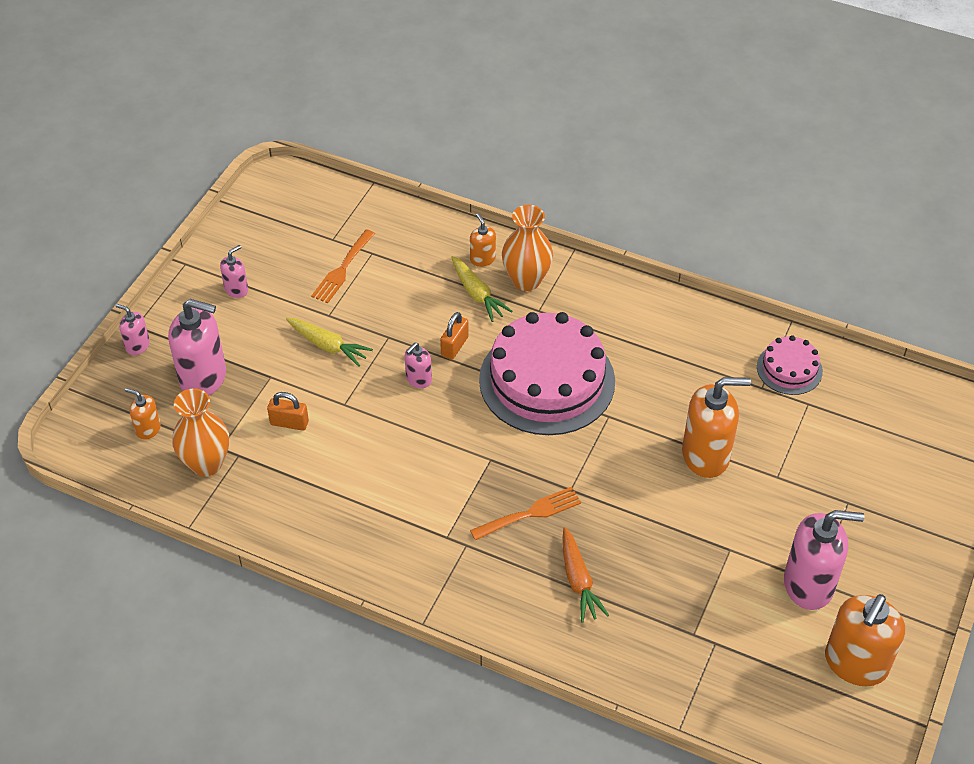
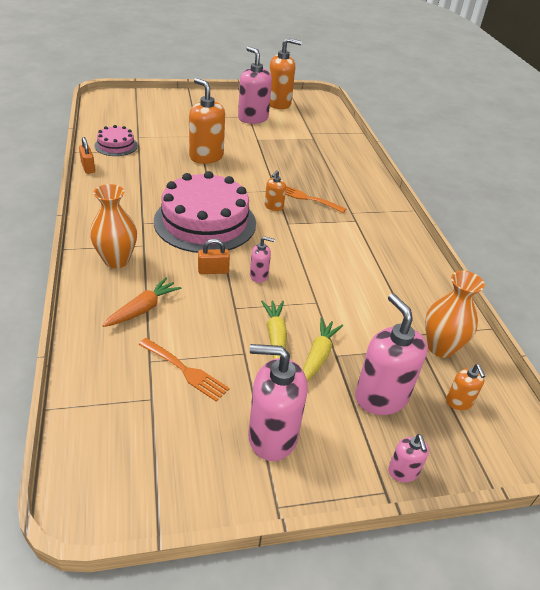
camera: 130 degrees left, 10 degrees down
(236, 289) = (272, 436): pink soap dispenser -> pink soap dispenser, size x2.02
(289, 423) = (361, 322): orange padlock -> orange padlock (88, 167)
(342, 269) = (185, 371): orange fork -> orange fork turned 45 degrees clockwise
(477, 294) = (151, 279): yellow carrot -> yellow carrot (318, 356)
(482, 259) = (108, 291): orange soap dispenser -> orange soap dispenser (273, 206)
(578, 581) = (326, 173): orange carrot -> orange carrot (143, 309)

